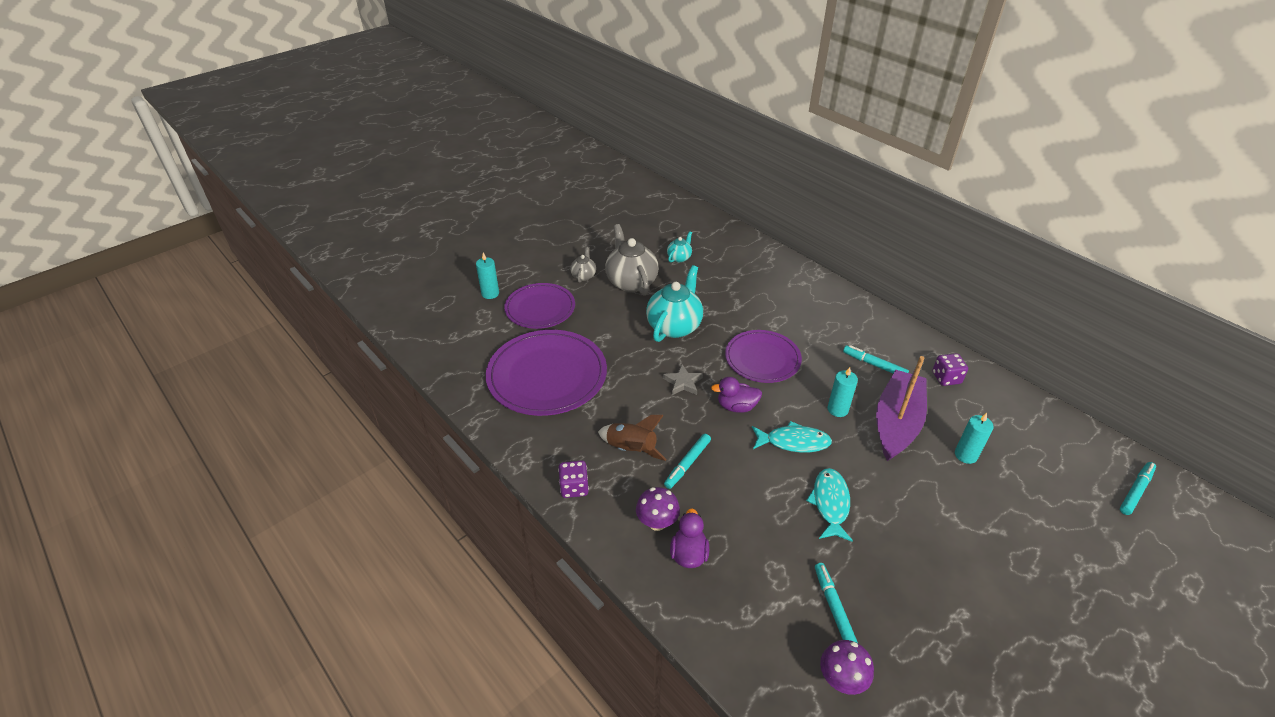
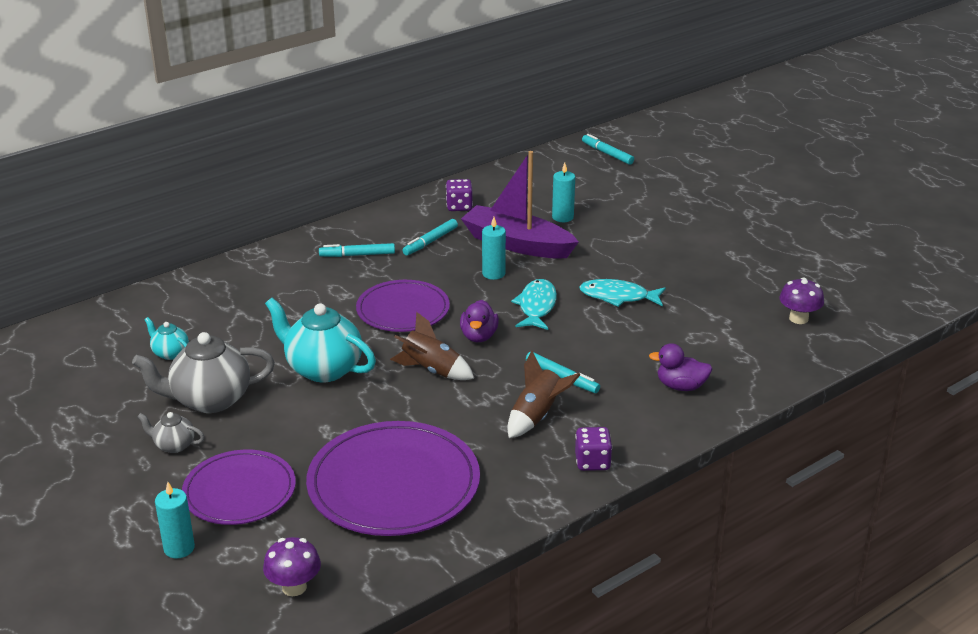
camera: 85 degrees left, 10 degrees down
(657, 522) = (642, 404): purple mushroom -> purple mushroom (294, 587)
(683, 382) = (431, 370): grey star -> brown rocket
(833, 607) = (732, 312): turquoise marker -> turquoise marker (357, 255)

